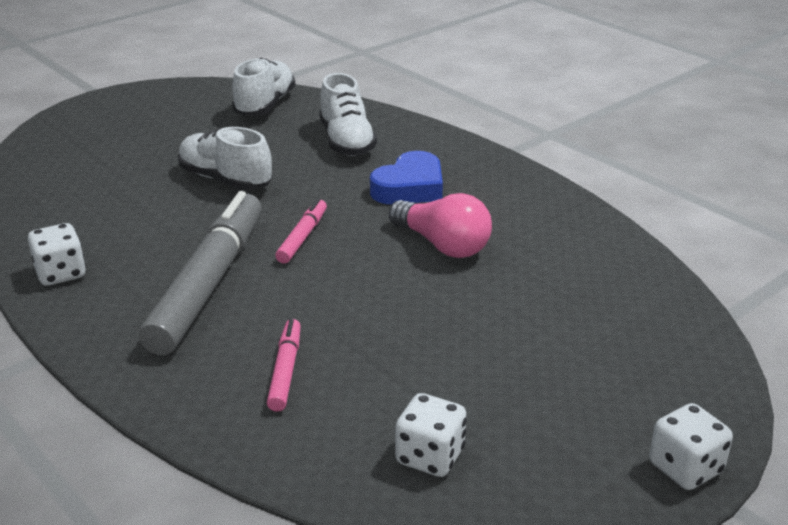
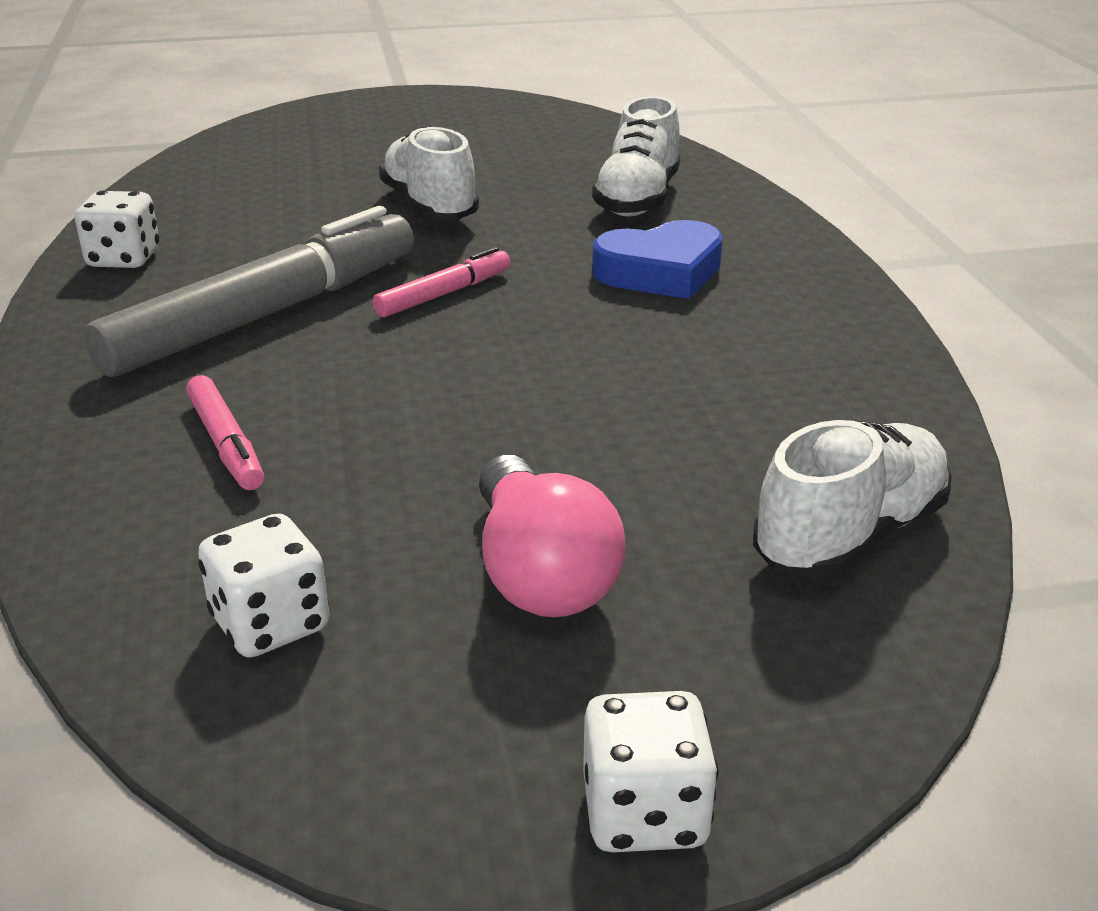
camera: 30 degrees right, 0 degrees up
(265, 105) = (580, 137): white shoe -> white shoe (850, 535)
(285, 371) = (226, 444): pink marker -> pink marker turned 120 degrees clockwise
(443, 245) = (623, 354): pink light bulb -> pink light bulb (540, 573)

